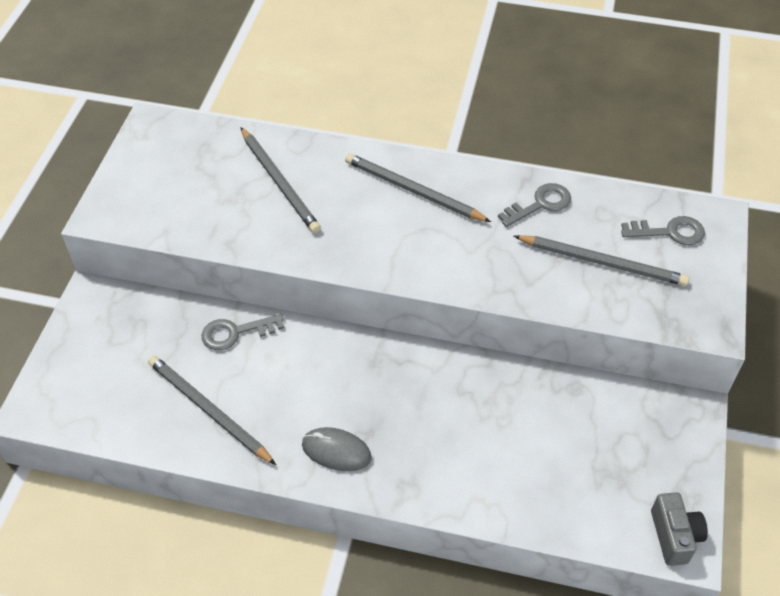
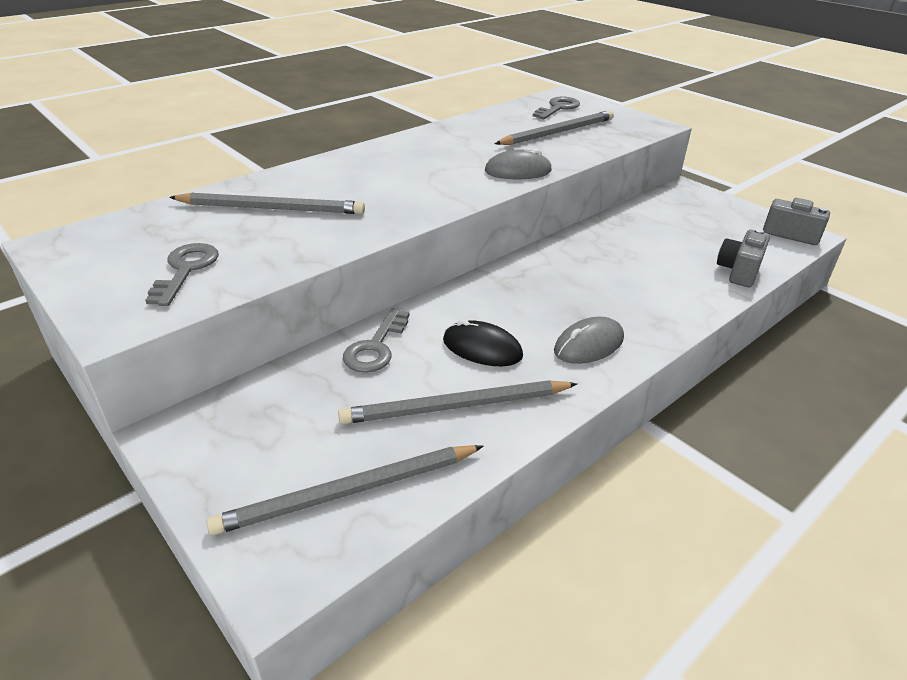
camera: 55 degrees left, 15 degrees down
(281, 390) = (482, 348): none -> black mouse
(413, 190) = (385, 162): grey pencil -> grey pencil (348, 492)
(481, 279) = (518, 171): none -> grey mouse
(540, 204) = (474, 130): grey key -> grey key (186, 270)
(547, 514) = (739, 271): none -> grey camera

